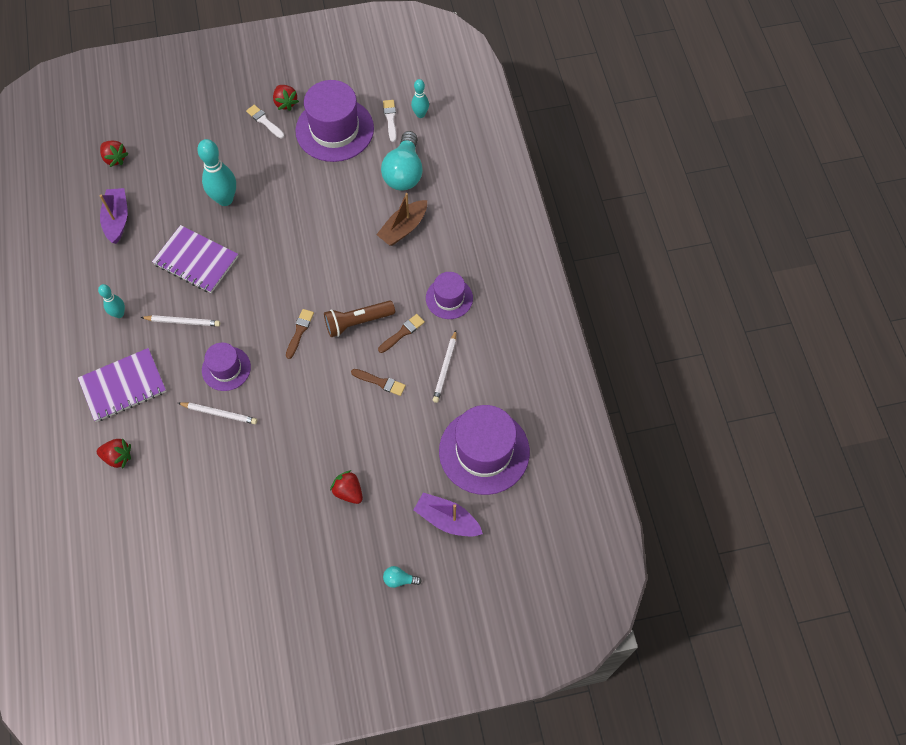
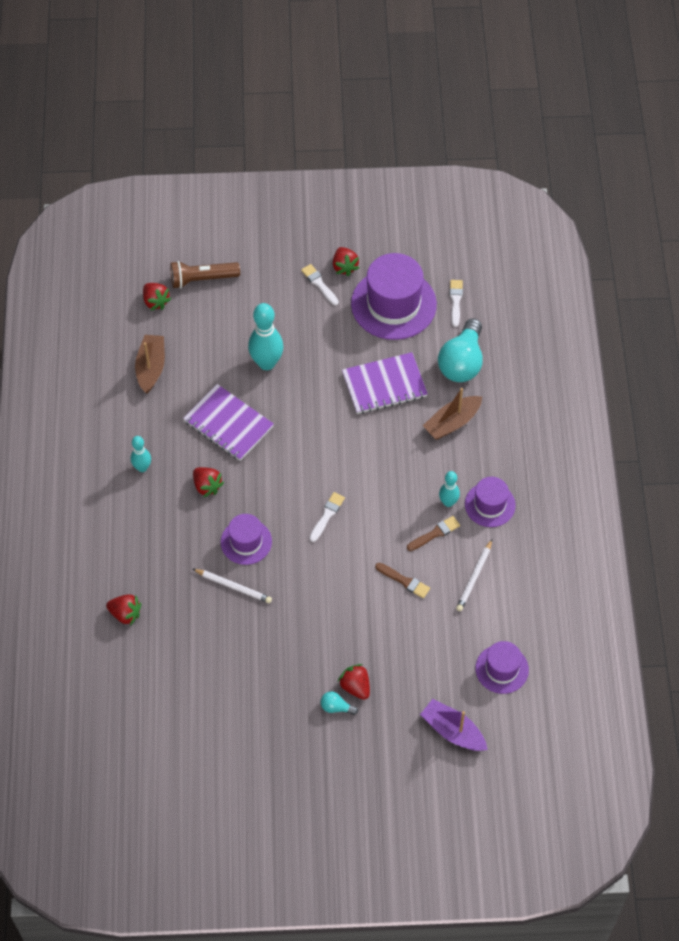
camera: 10 degrees right, 5 degrees down
(117, 219) = (151, 368): purple boat -> brown boat
(123, 386) = (138, 543): purple notebook -> purple notebook (384, 385)
(183, 322) = (207, 486): white pencil -> red strawberry
(299, 331) = (327, 515): brown brush -> white brush
(357, 322) = (389, 515): brown flashlight -> brown flashlight (202, 279)
(399, 579) = (395, 782): turquoise light bulb -> turquoise light bulb (336, 707)
(420, 114) = (489, 301): turquoise bowling pin -> turquoise bowling pin (448, 502)
(484, 451) = (502, 669): purple hat -> purple hat, size x0.56

